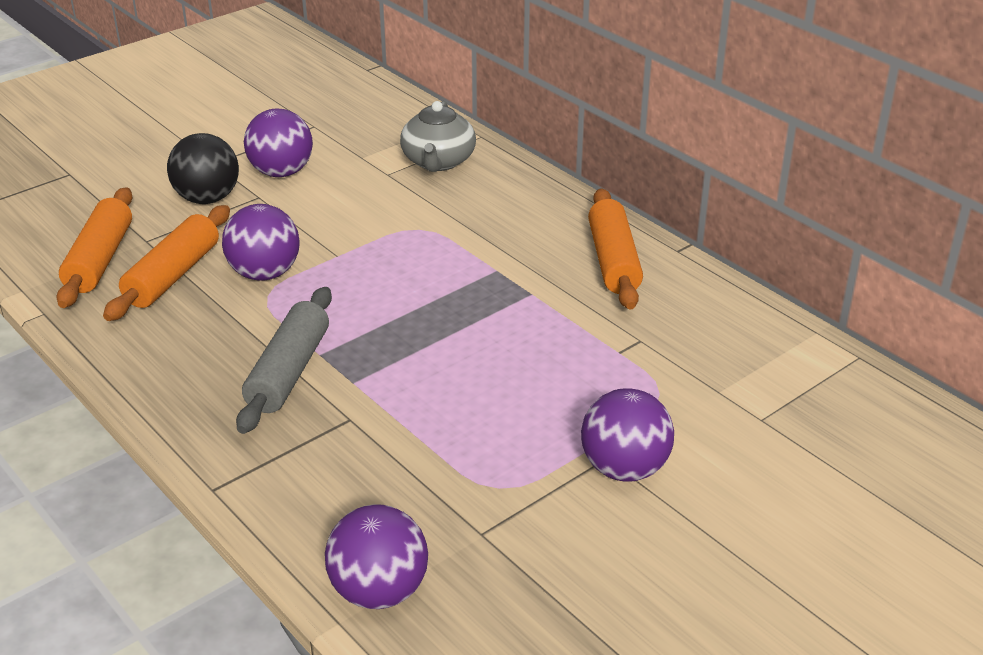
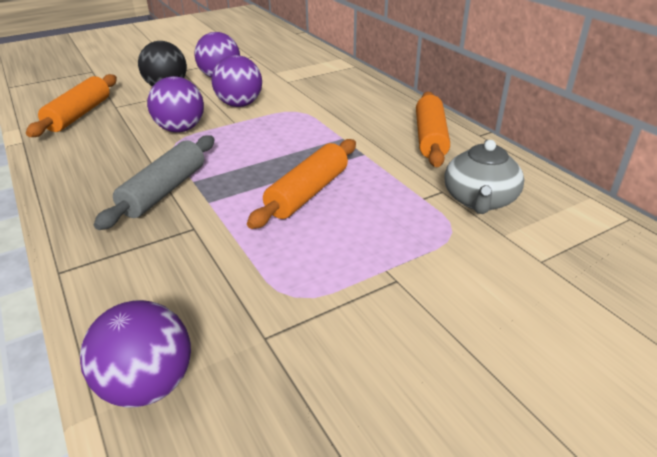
camera: 10 degrees right, 0 degrees up
(172, 275) = (119, 126): orange rolling pin -> orange rolling pin (307, 193)
(438, 161) = (323, 77): grey teapot -> grey teapot (479, 200)
(624, 468) = (411, 291): purple ball -> purple ball (239, 104)

